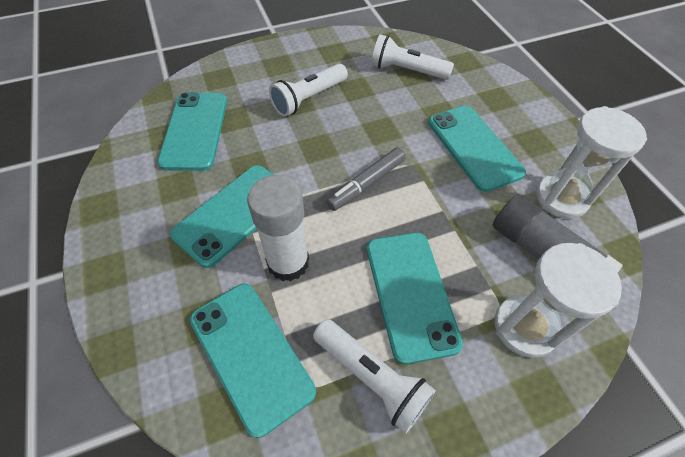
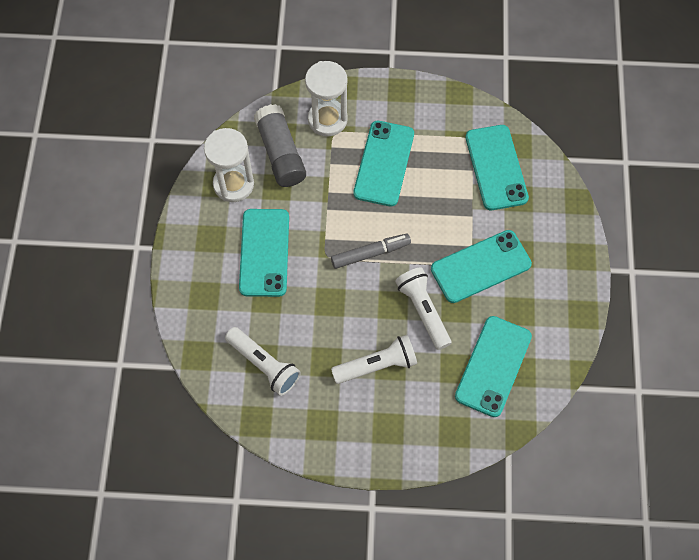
camera: 155 degrees left, 10 degrees up
(288, 262) = (454, 214): white glue stick -> none
(372, 377) = (431, 130): white flashlight -> white flashlight (423, 311)

